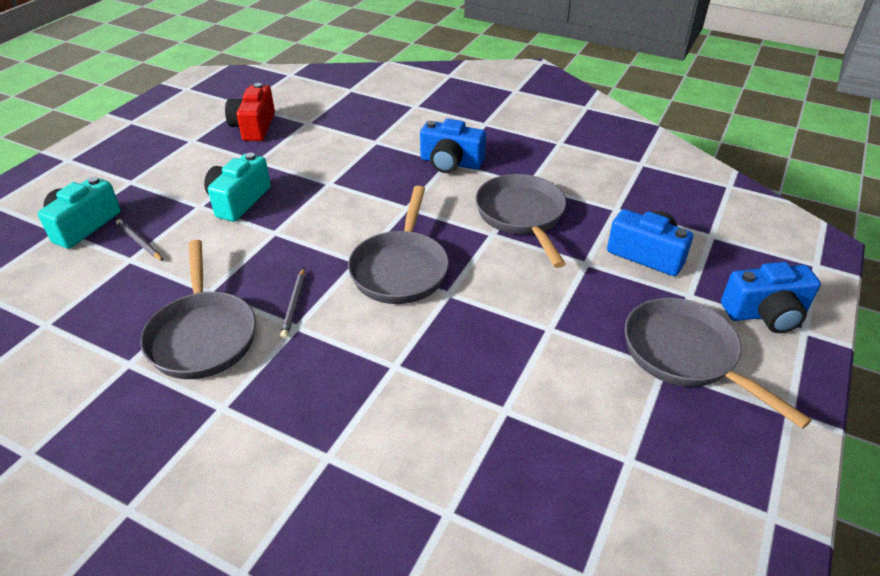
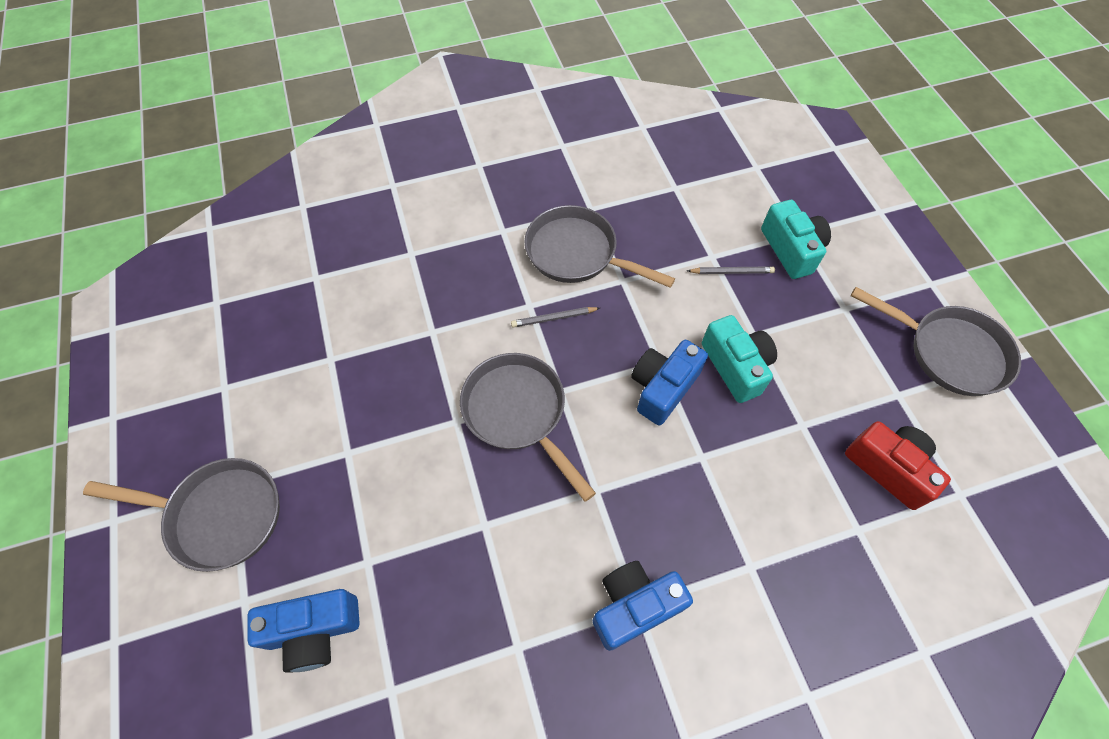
camera: 135 degrees right, 20 degrees up
(294, 304) = (553, 318): grey pencil -> grey pencil turned 60 degrees counterclockwise
(522, 216) = (479, 579): grey pan -> grey pan (949, 352)
(765, 313) = (158, 636): blue camera -> blue camera (663, 388)

